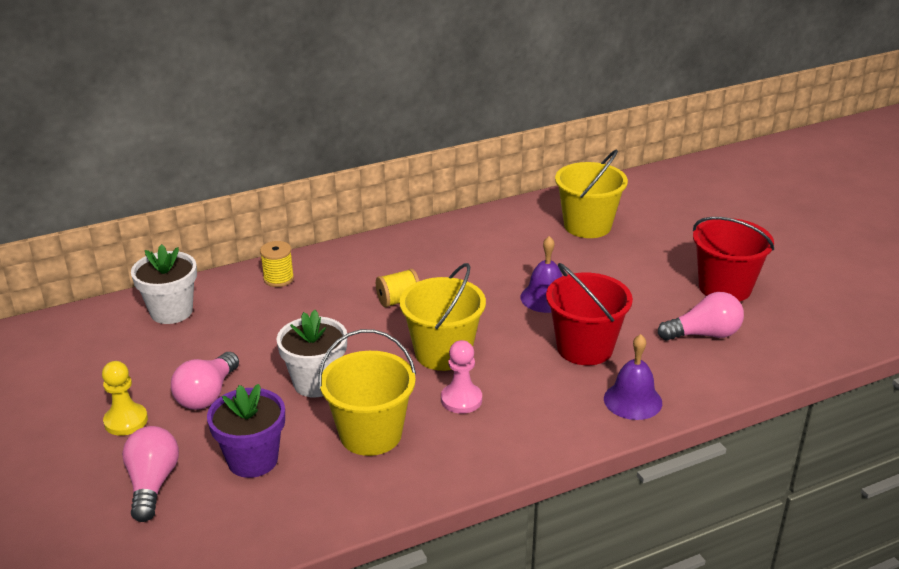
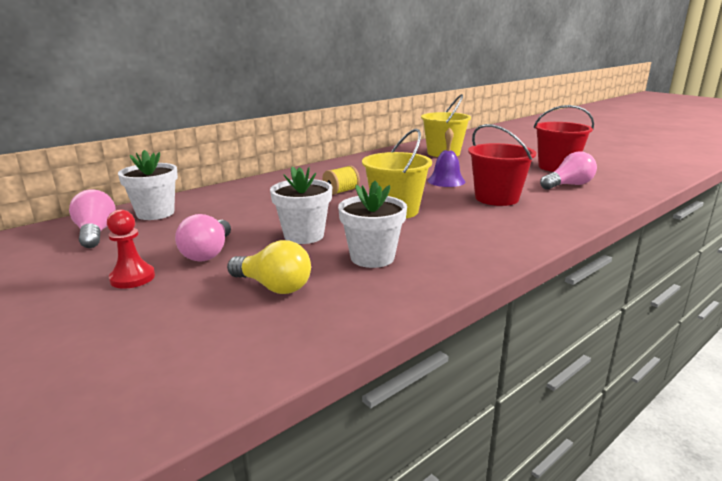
camera: 15 degrees left, 10 degrees down
(126, 421) = (132, 278): yellow pawn -> red pawn
(152, 484) = (176, 317): pink light bulb -> pink light bulb (96, 233)
(253, 460) = (273, 286): purple flower pot -> yellow light bulb
(278, 279) = (240, 190): yellow spool -> none
(370, 434) = (372, 258): yellow bucket -> white flower pot
(461, 400) = (431, 231): pink pawn -> none
(632, 400) = (558, 217): purple bell -> none

